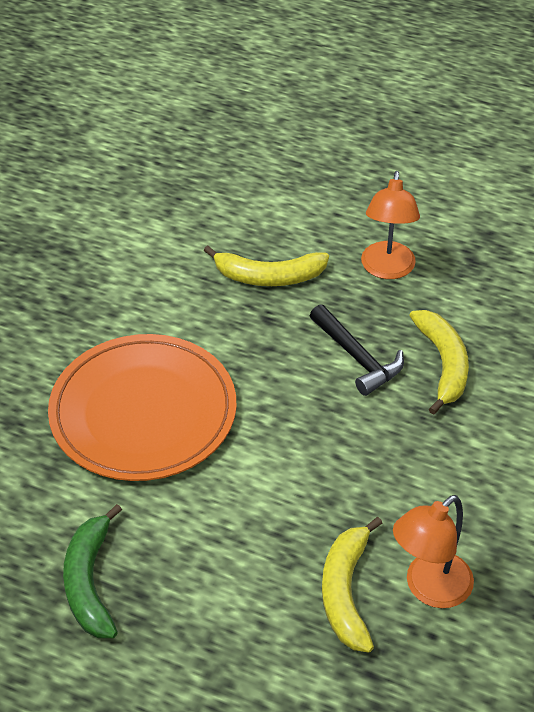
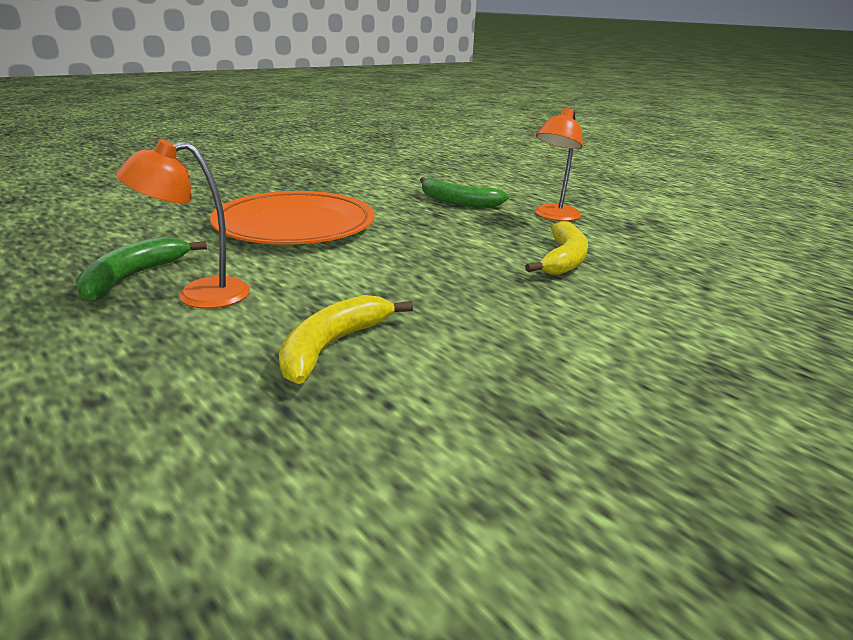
camera: 25 degrees right, 20 degrees down
(268, 276) = (457, 202): yellow banana -> green banana
(357, 357) = (489, 241): black hammer -> none
(429, 589) = (421, 370): orange lamp -> orange lamp (198, 295)

